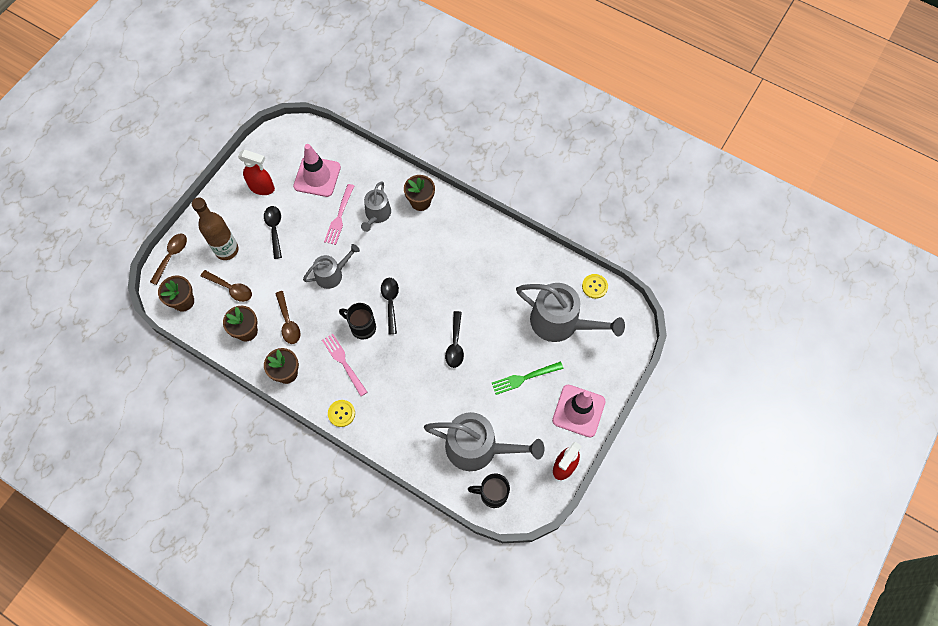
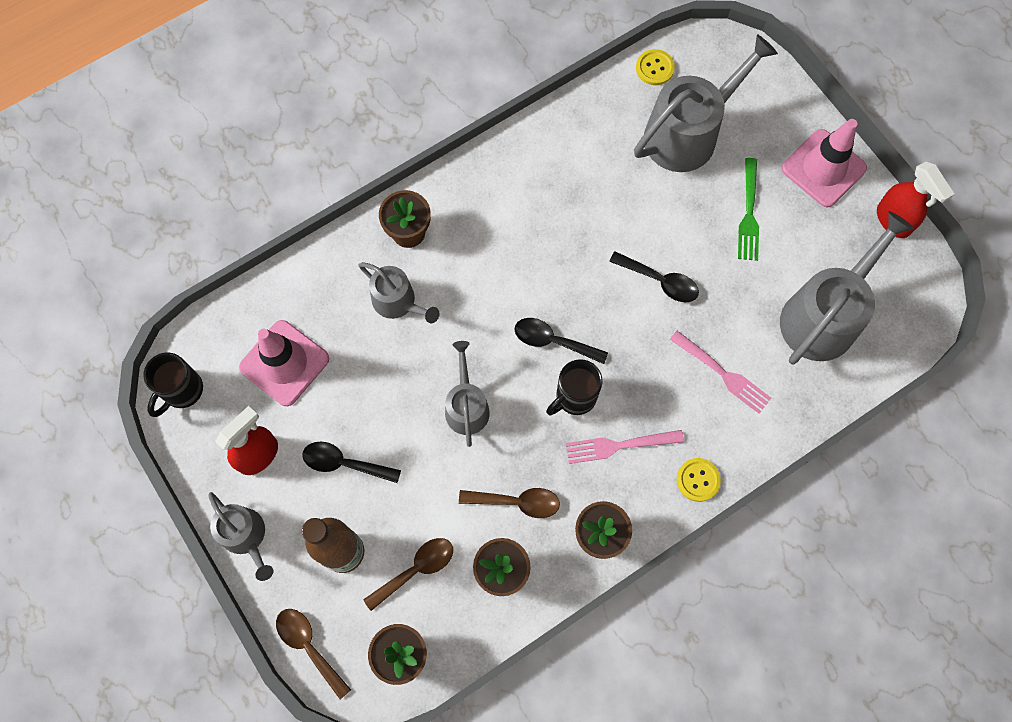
camera: 65 degrees left, 5 degrees up
(217, 201) = (246, 536): none -> grey watering can
(339, 217) = (373, 357): pink fork -> pink fork (723, 374)
(492, 494) = (897, 325): black mug -> black mug (182, 391)

